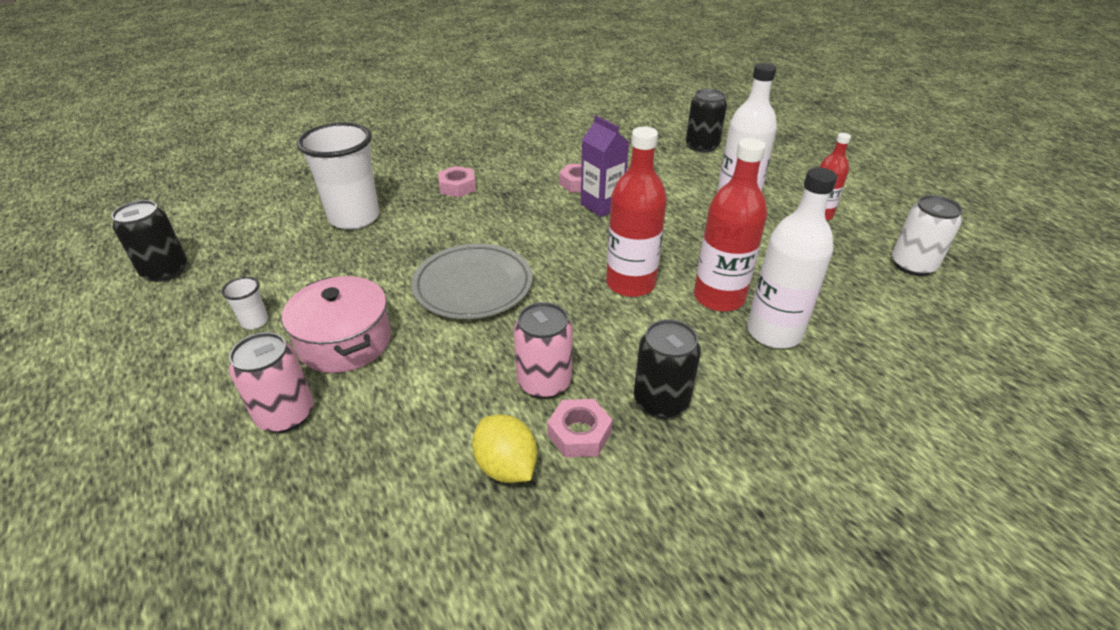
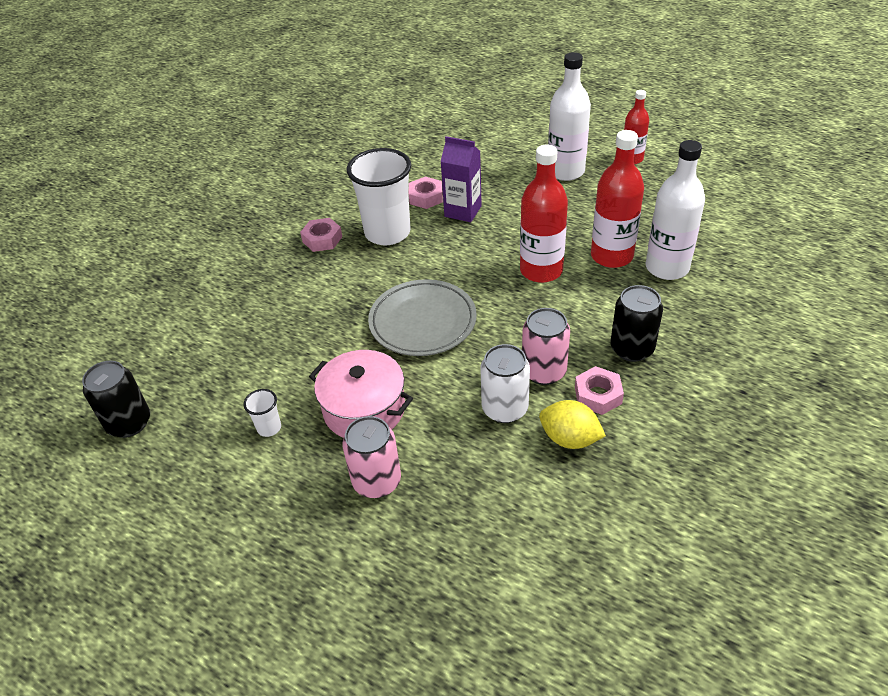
camera: 25 degrees left, 5 degrees up
(354, 218) = (257, 304): white cup -> white cup (387, 233)
(702, 146) = (497, 125): black can -> none
(912, 265) = (720, 178): white can -> white can (505, 408)

